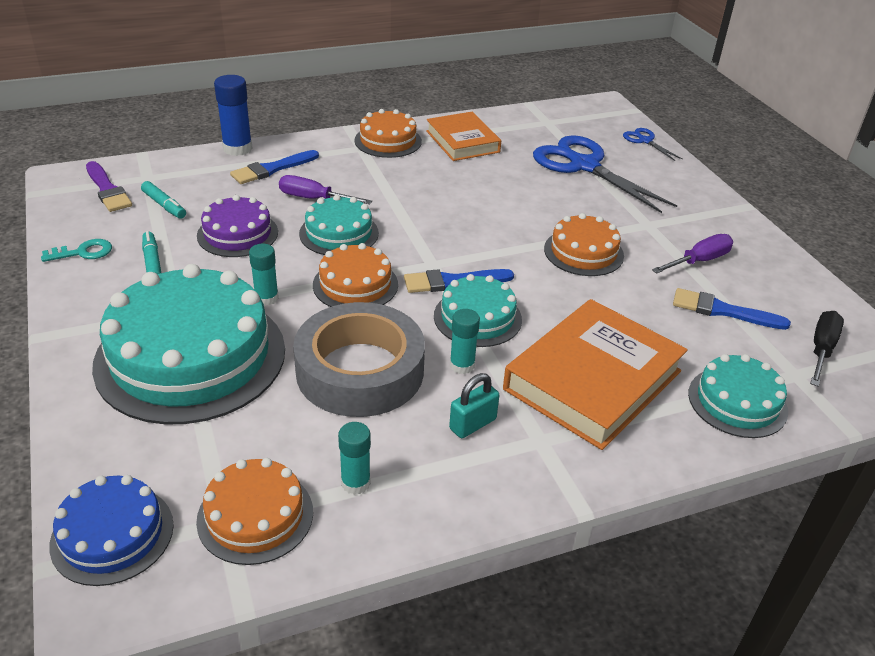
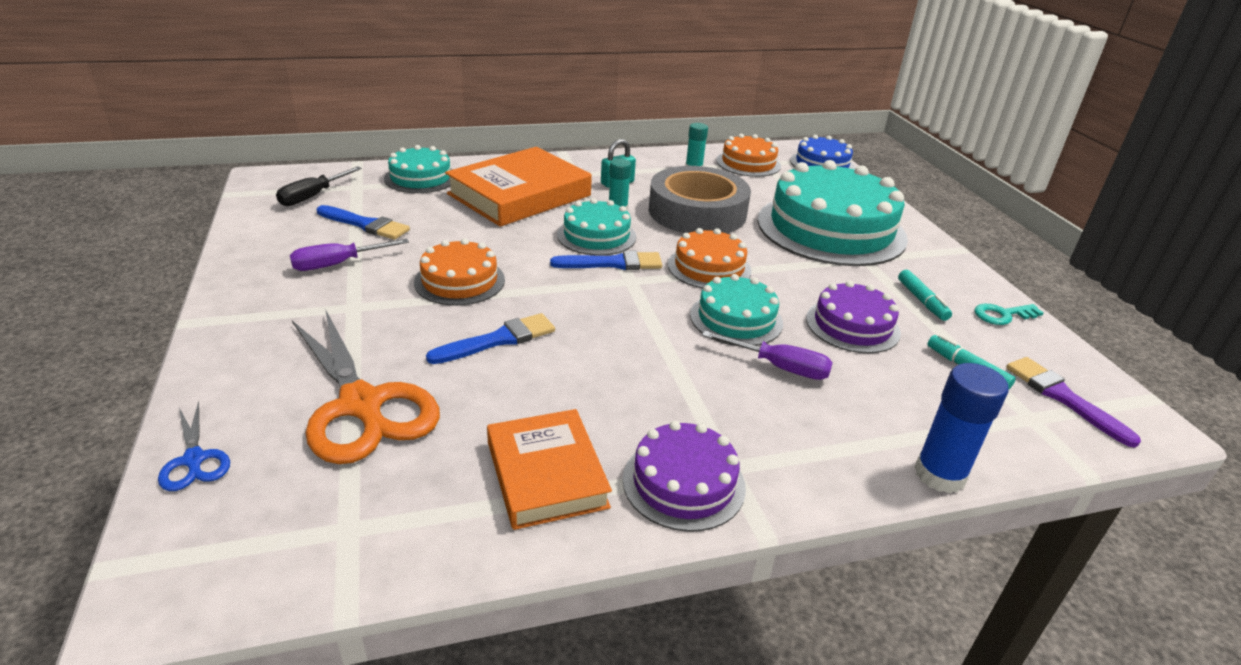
camera: 175 degrees left, 5 degrees down
(266, 298) = (790, 262): turquoise glue stick -> none
(272, 169) = (860, 424): blue brush -> blue brush (498, 340)
(388, 141) = (683, 483): orange cake -> purple cake
(584, 166) = (361, 404): blue scissors -> orange scissors

